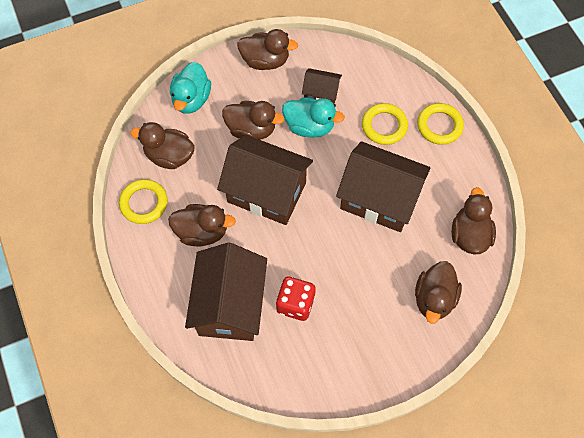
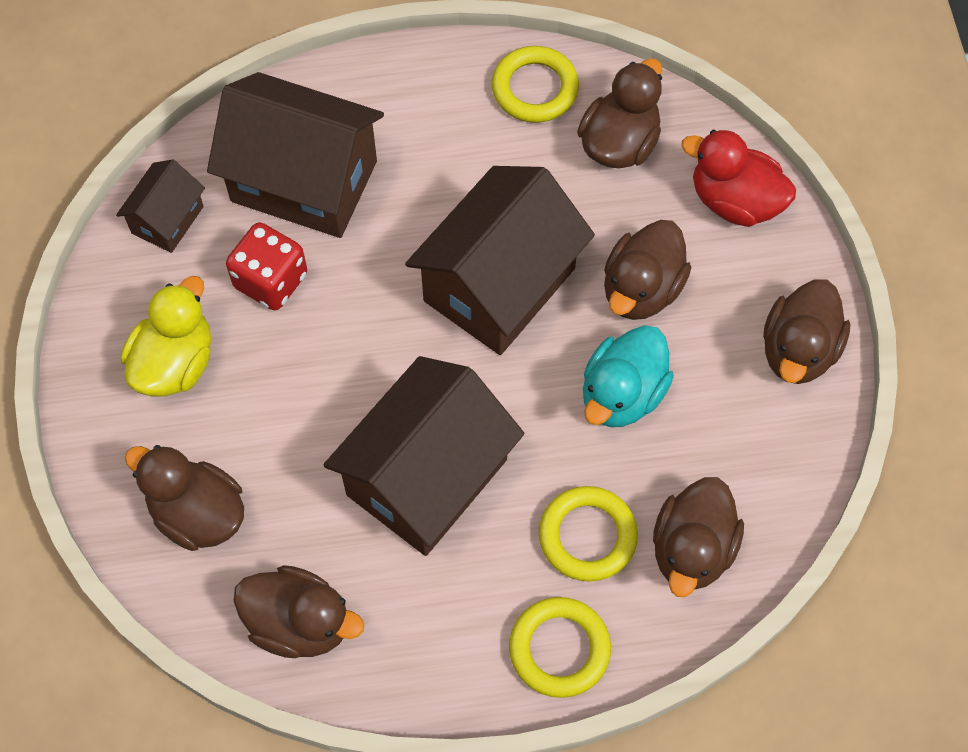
camera: 105 degrees right, 0 degrees up
(191, 99) = (734, 201): turquoise duck -> red duck
(202, 232) = (452, 166): brown duck -> brown duck (692, 549)
(321, 94) = (692, 435): brown house -> brown house (167, 220)
(357, 338) = (175, 362): none -> yellow duck

